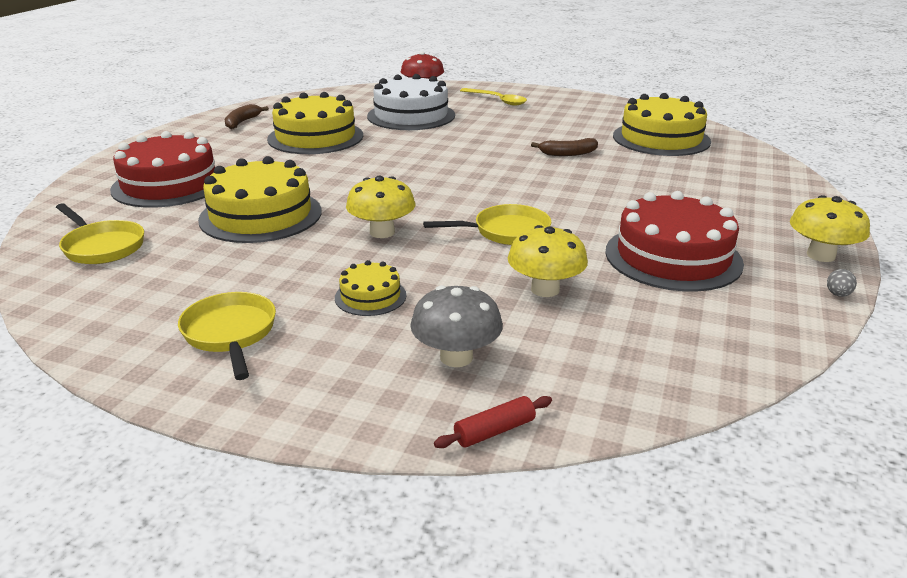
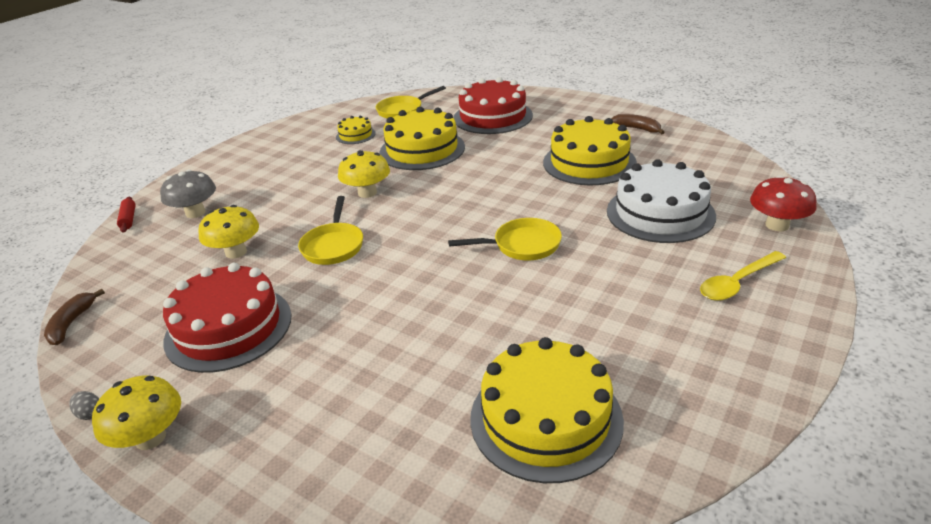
camera: 105 degrees right, 5 degrees up
(230, 334) = (277, 151): yellow pan -> yellow pan (522, 245)
(370, 296) = (282, 188): yellow cake -> yellow cake (355, 135)
(568, 153) = (505, 312): brown banana -> brown banana (71, 323)

